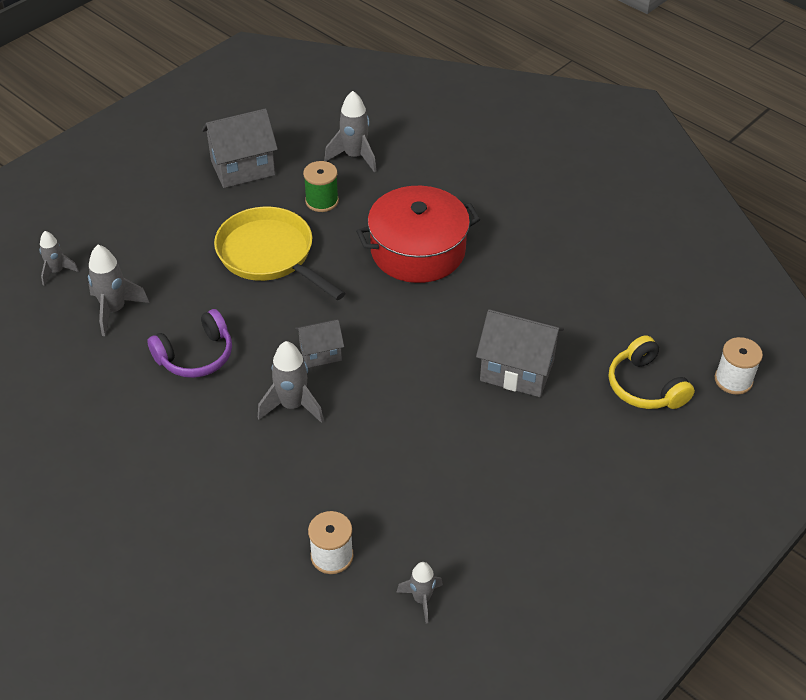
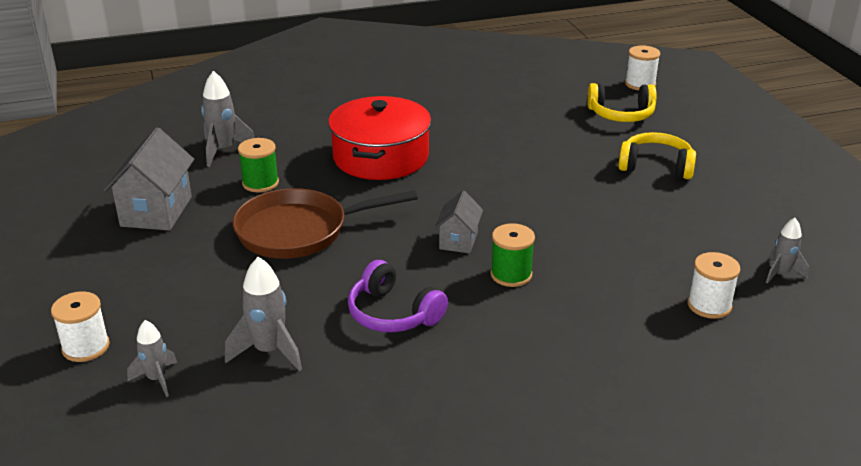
camera: 60 degrees left, 15 degrees down
(70, 222) = (86, 347): none -> white spool
(196, 356) = (393, 314): purple headphones -> purple headphones turned 135 degrees clockwise
(270, 255) = (299, 231): yellow pan -> brown pan
(292, 405) = (511, 274): grey rocket -> green spool
(517, 370) = (562, 157): grey house -> none
(555, 447) = (656, 166): none -> yellow headphones

